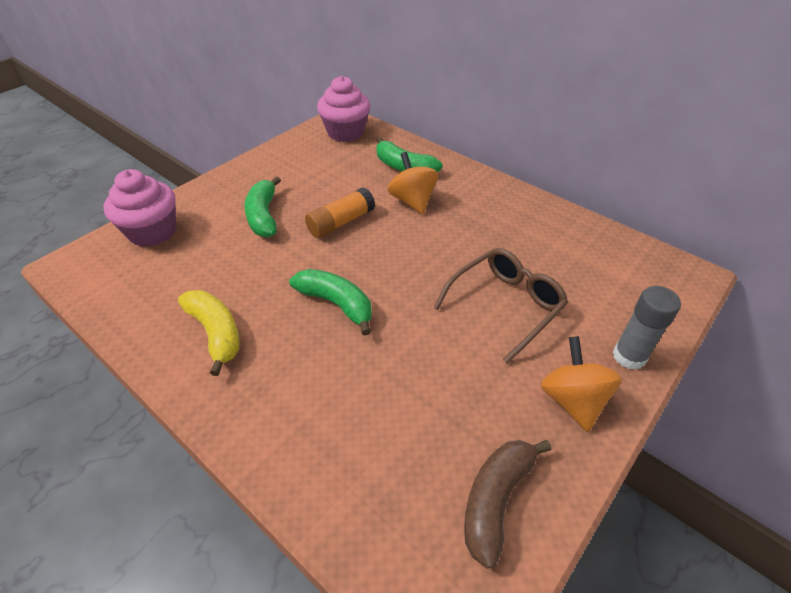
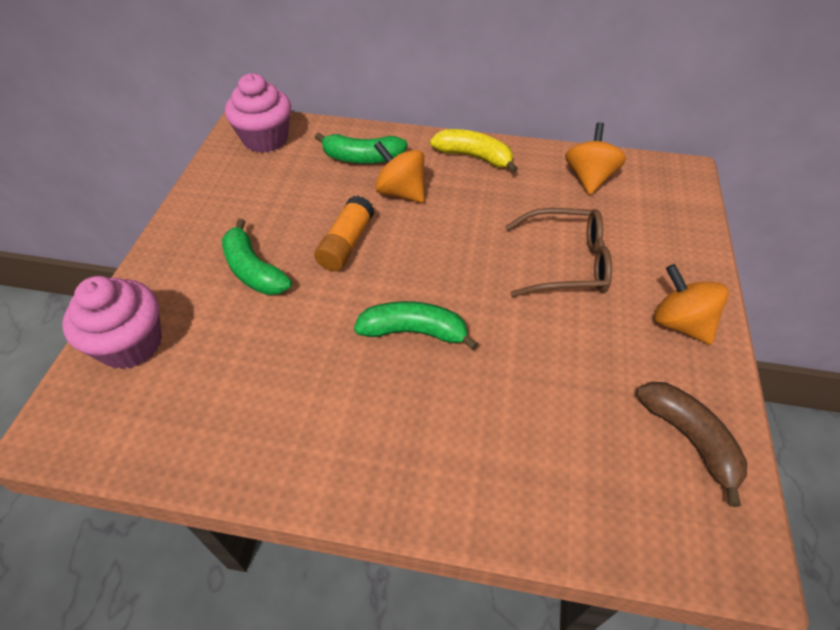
camera: 30 degrees left, 5 degrees up
(215, 333) = (314, 422): yellow banana -> yellow banana (474, 157)
(496, 500) = (689, 439): brown banana -> brown banana turned 150 degrees clockwise
(505, 305) = (566, 263): brown glasses -> brown glasses turned 75 degrees clockwise
(586, 246) = (589, 178): none -> orange spinning top
(629, 356) = (692, 265): grey glue stick -> none

